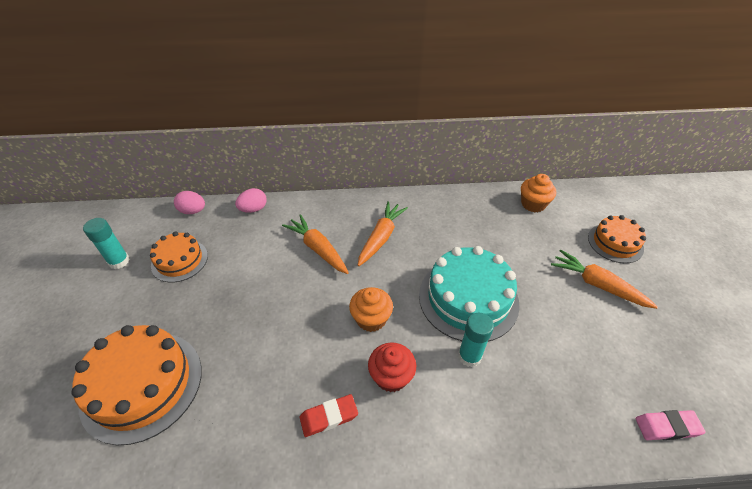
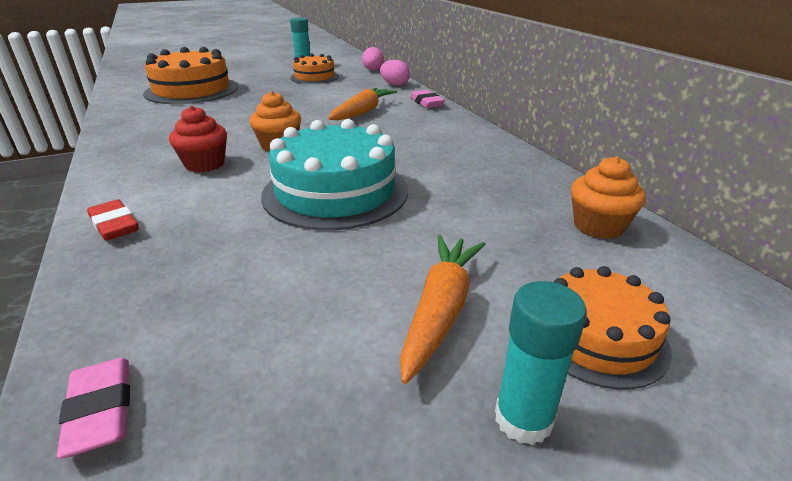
camera: 70 degrees right, 15 degrees down
(317, 205) = (426, 102): none -> pink eraser
(329, 417) = (158, 146): red eraser -> red eraser (115, 225)
(381, 237) = (404, 134): orange carrot -> none
(469, 356) = (239, 202): turquoise glue stick -> turquoise glue stick (523, 419)

